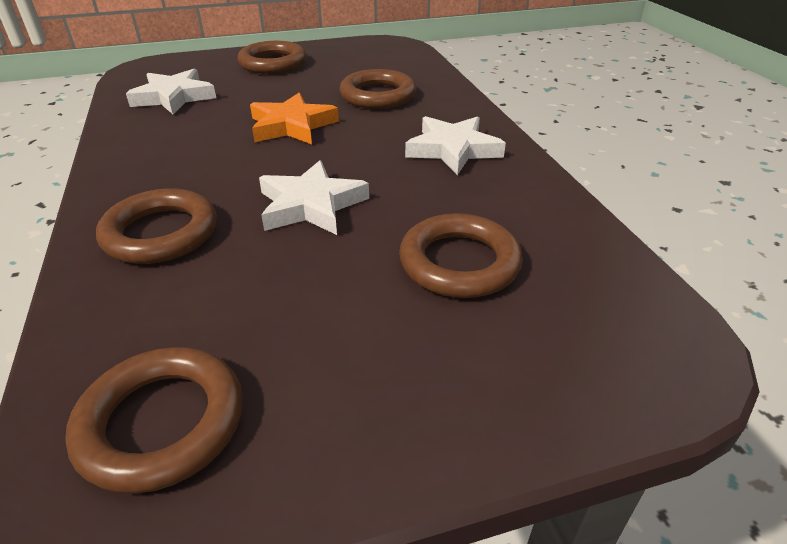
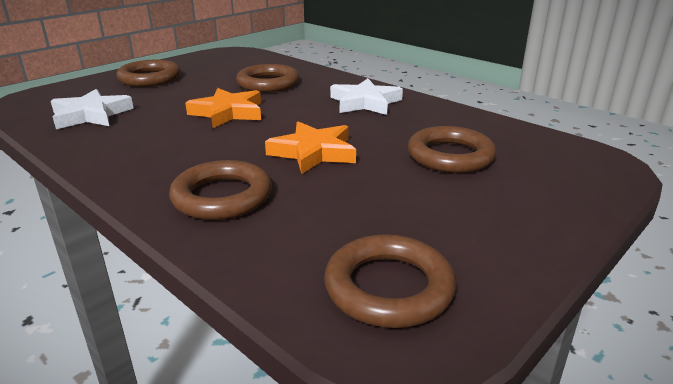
camera: 30 degrees left, 10 degrees down
(311, 205) = (313, 152): white star -> orange star

